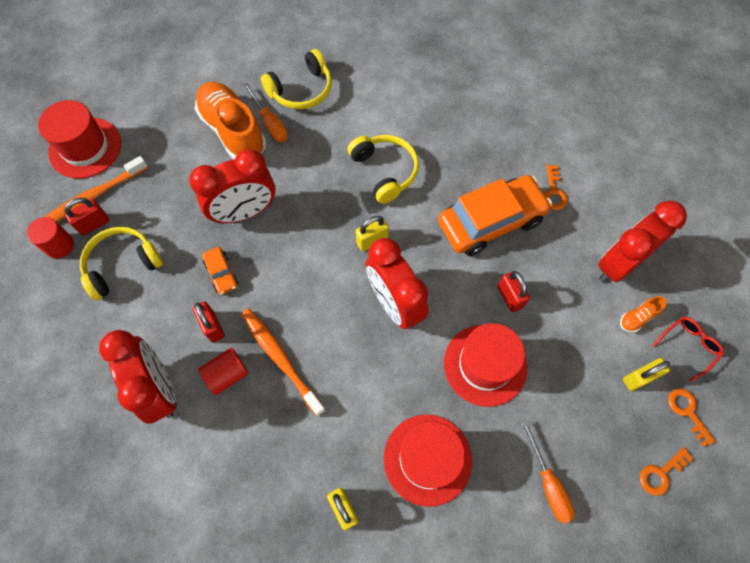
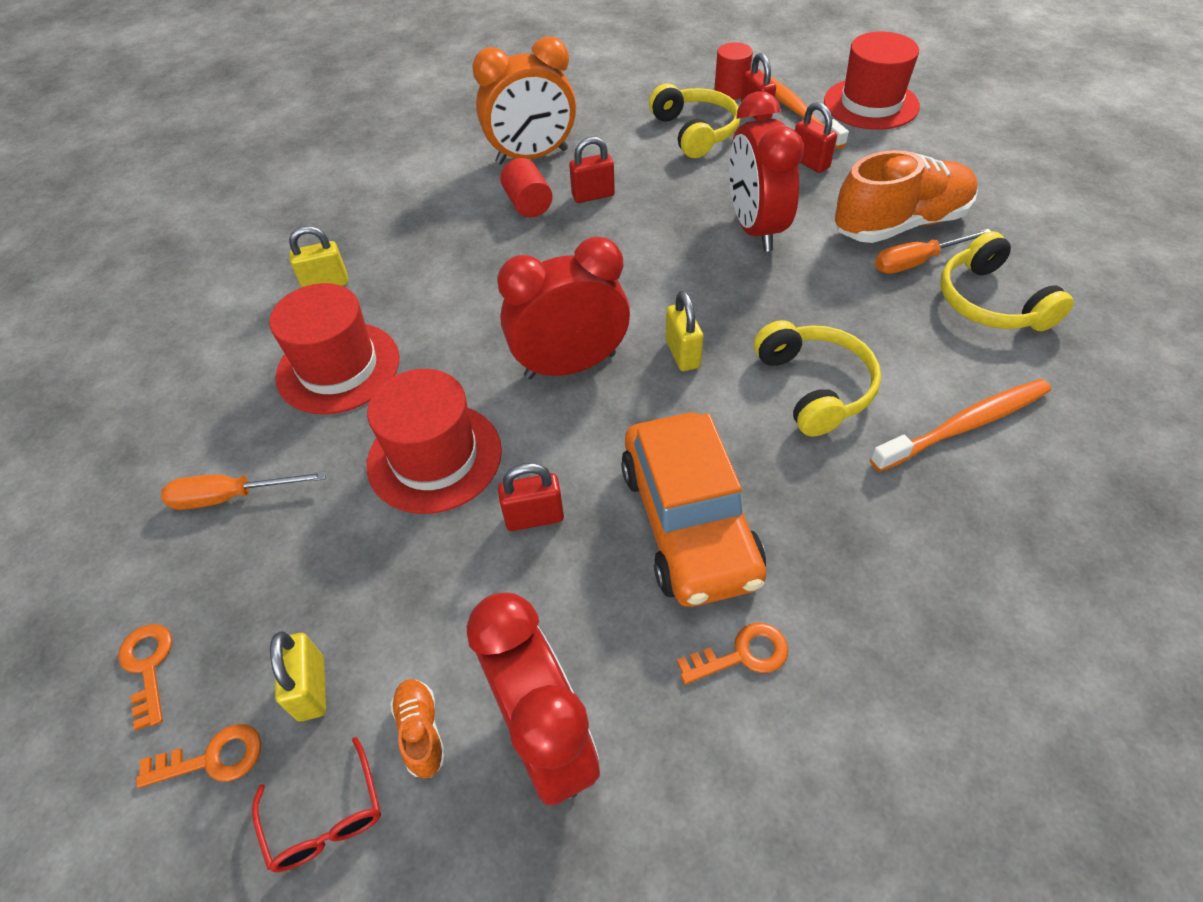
camera: 105 degrees right, 15 degrees down
(159, 389) = (532, 156): red clock -> orange clock
(165, 184) = (810, 163): none -> red padlock
(221, 273) = (664, 205): orange car -> none
(280, 359) = (530, 247): orange toothbrush -> orange toothbrush (965, 425)
(385, 171) = (814, 387): yellow headphones -> yellow headphones turned 90 degrees counterclockwise
(553, 192) = (742, 655): orange key -> orange key turned 150 degrees clockwise

